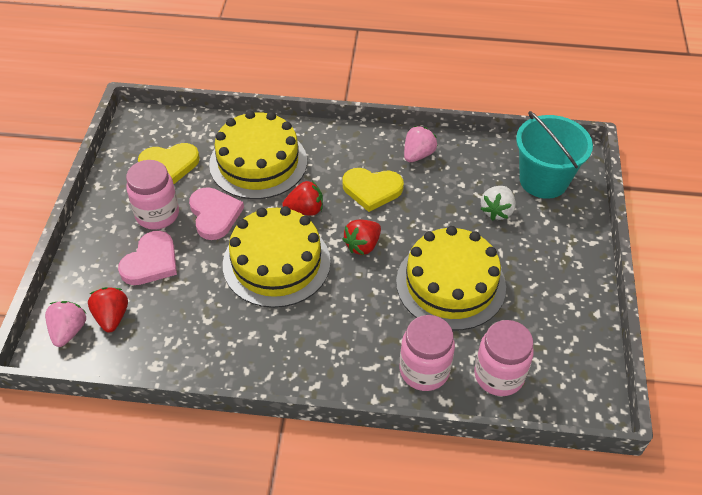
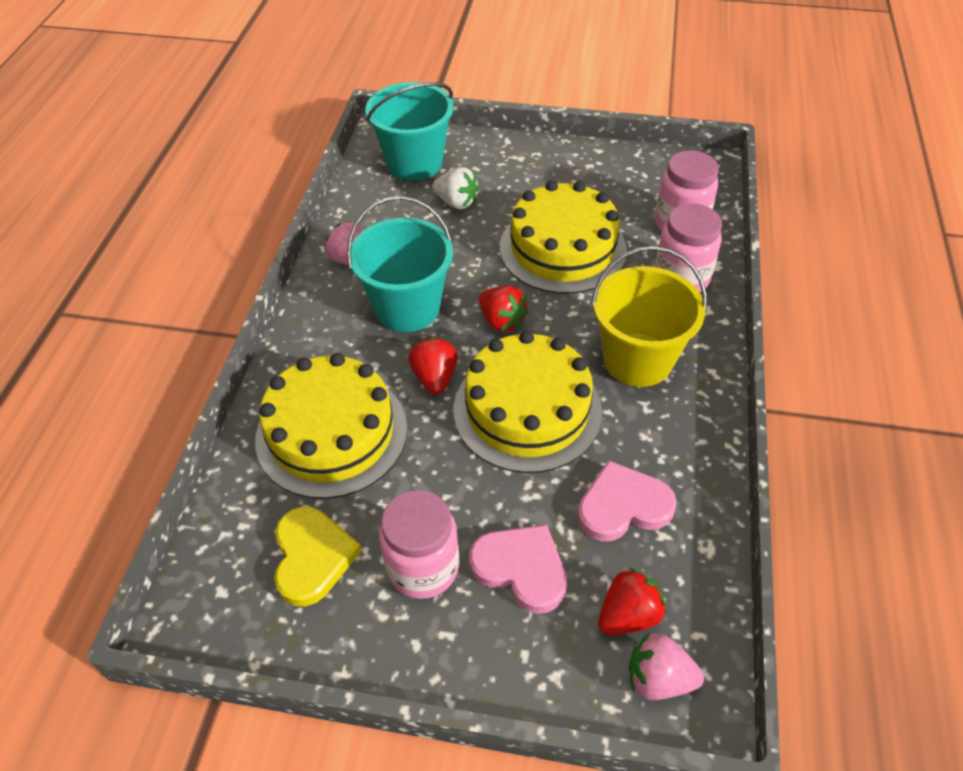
camera: 85 degrees left, 0 degrees up
(112, 317) = (628, 615): red strawberry -> red strawberry turned 150 degrees clockwise
(214, 215) = (432, 486): pink heart -> pink heart (623, 506)
(326, 333) = (637, 359): none -> yellow bucket
(372, 190) = (407, 307): yellow heart -> turquoise bucket

